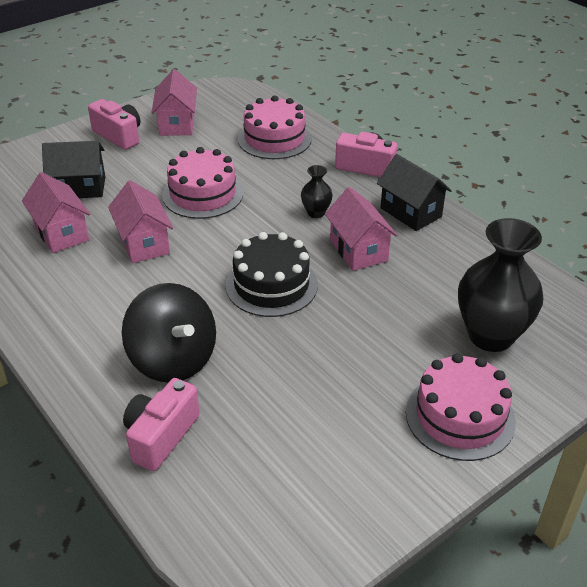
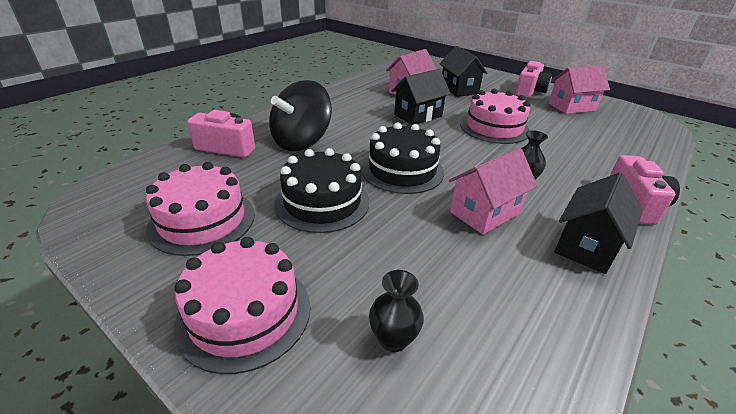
camera: 75 degrees right, 5 degrees down
(144, 243) = (418, 115): pink house -> black house
(274, 139) = (610, 148): pink cake -> pink cake (202, 220)
(316, 354) = (322, 202): none -> black cake
(490, 336) = (393, 339): black vase -> black vase, size x0.46

